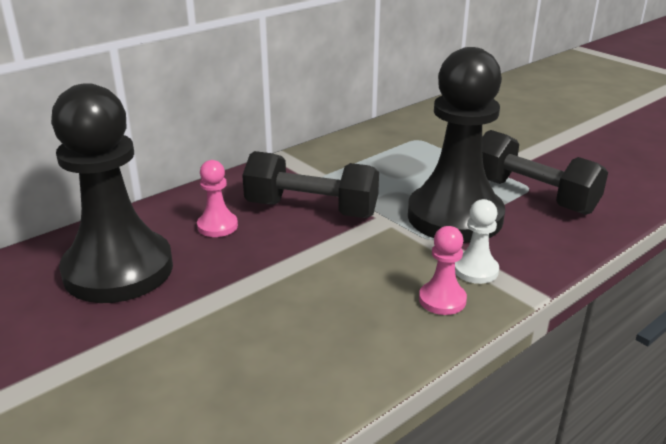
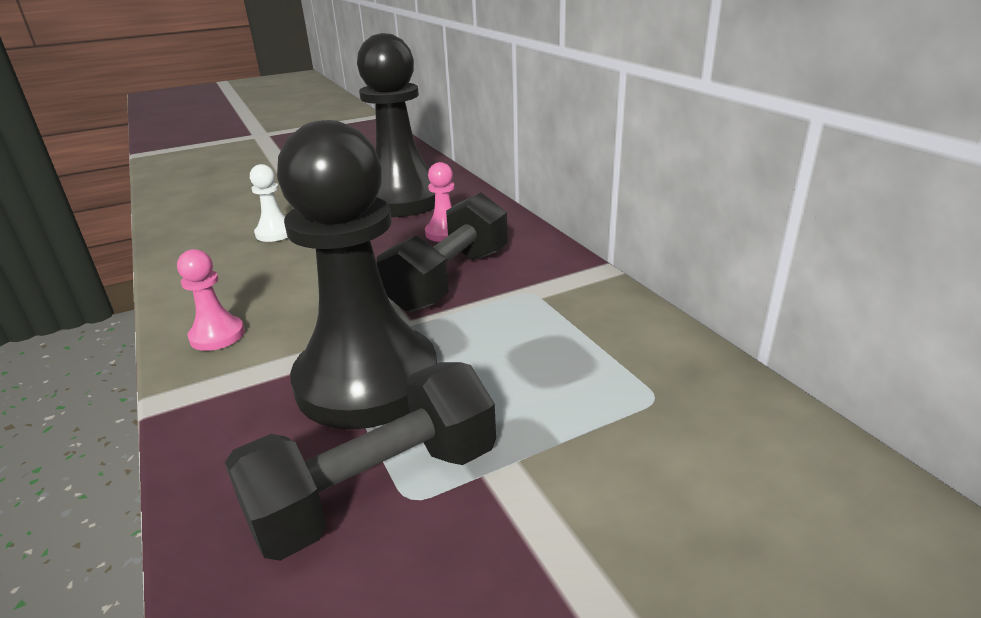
camera: 105 degrees right, 0 degrees up
(475, 270) = (241, 369): white pawn -> white pawn (275, 233)

